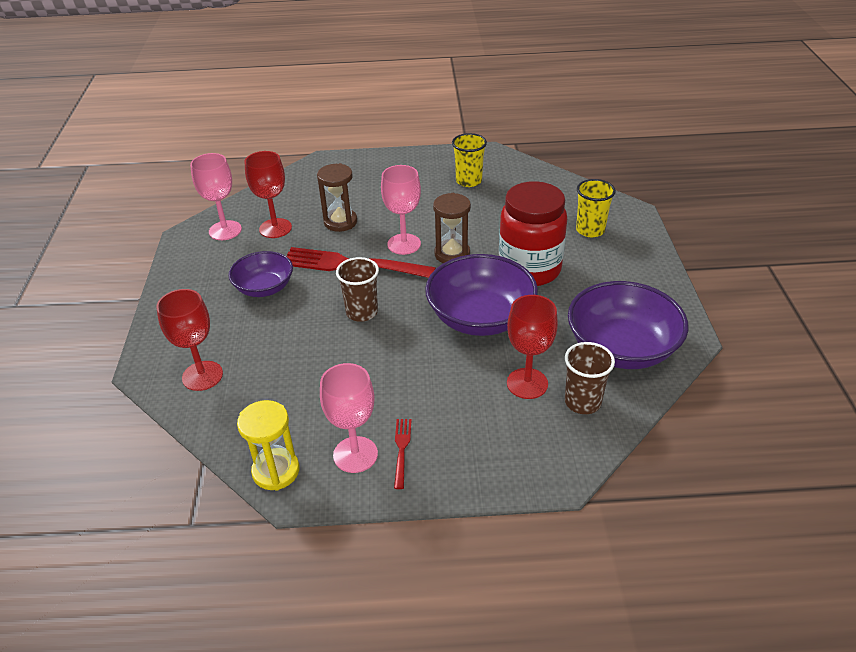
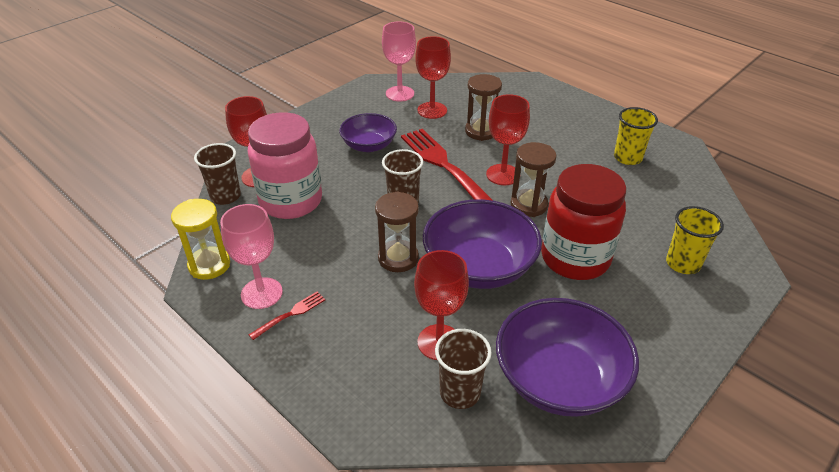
camera: 45 degrees right, 0 degrees up
(197, 412) = (225, 196): none -> brown cup
(266, 374) = (291, 201): none -> pink jar
(404, 244) = (503, 175): pink goblet -> red goblet
(418, 352) = (398, 258): none -> brown hourglass

